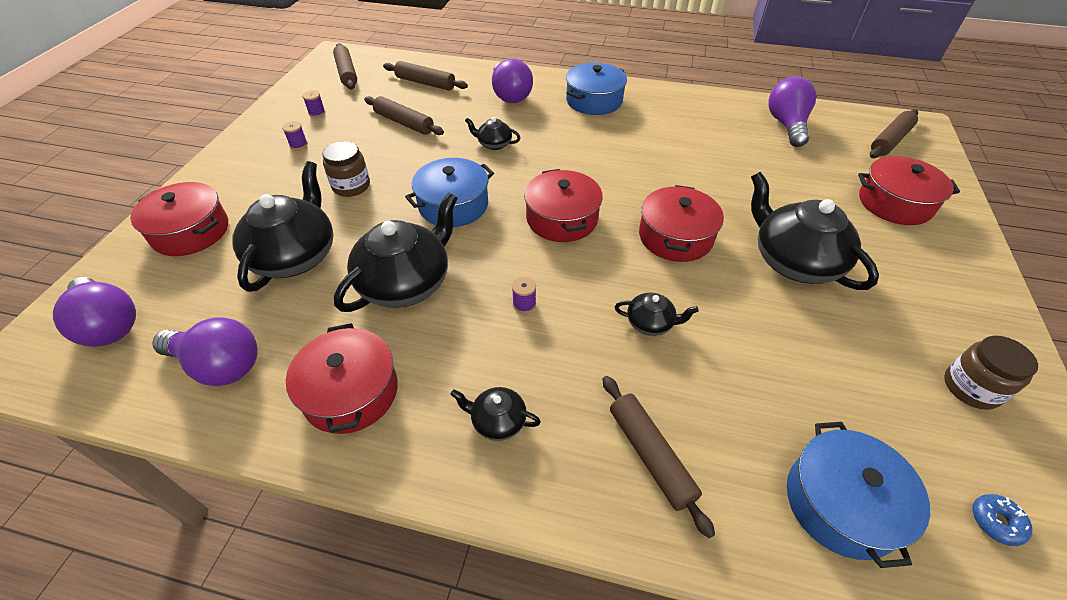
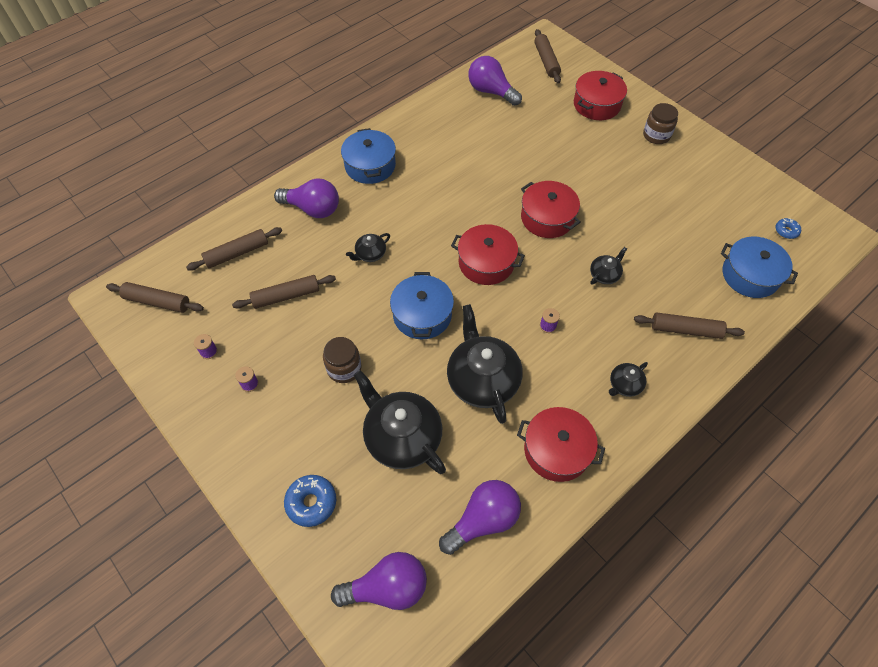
camera: 55 degrees left, 10 degrees up
(191, 231) = (311, 502): red pot -> blue donut
(794, 261) = (606, 181): black teapot -> none
(971, 388) = (725, 182): brown jar -> brown jar (656, 135)

